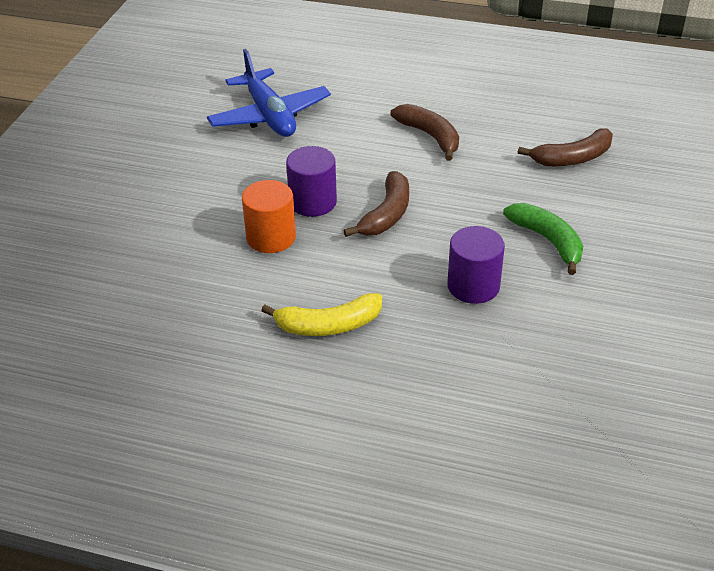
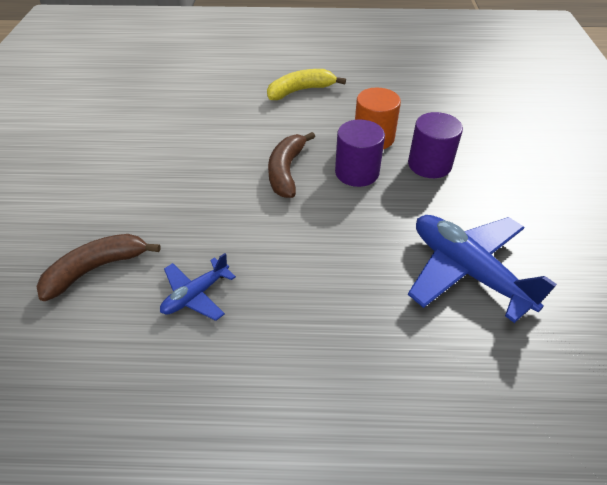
camera: 165 degrees right, 5 degrees up
(430, 136) = (265, 273): brown banana -> none
(473, 286) = (204, 127): purple cylinder -> purple cylinder (429, 164)
(488, 131) = (196, 295): none -> blue plane
(548, 241) = (141, 169): green banana -> none

